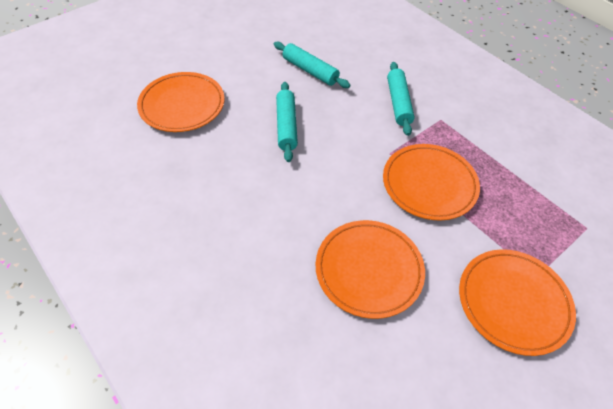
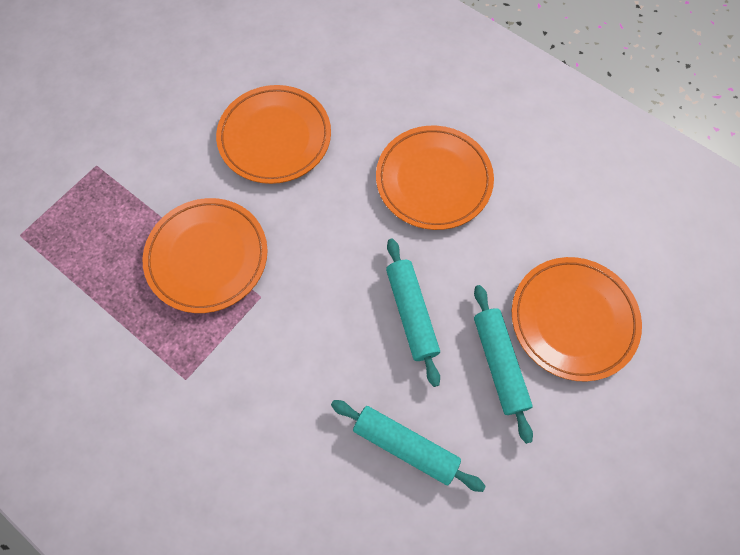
camera: 170 degrees right, 15 degrees up
(398, 103) = (250, 400): turquoise rolling pin -> turquoise rolling pin (499, 364)
(513, 302) = (127, 133): orange plate -> orange plate (433, 180)

